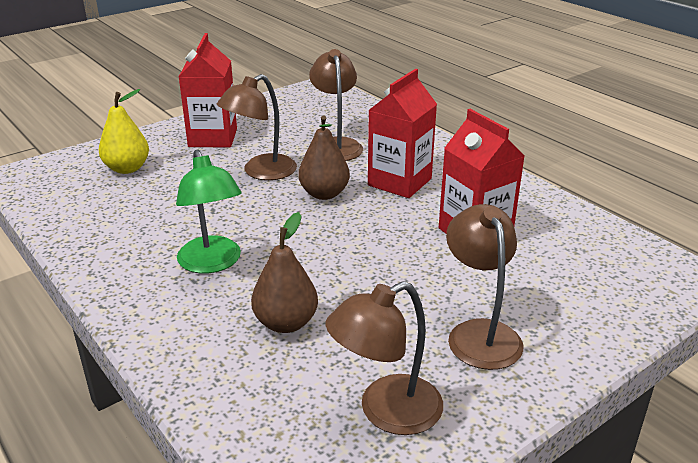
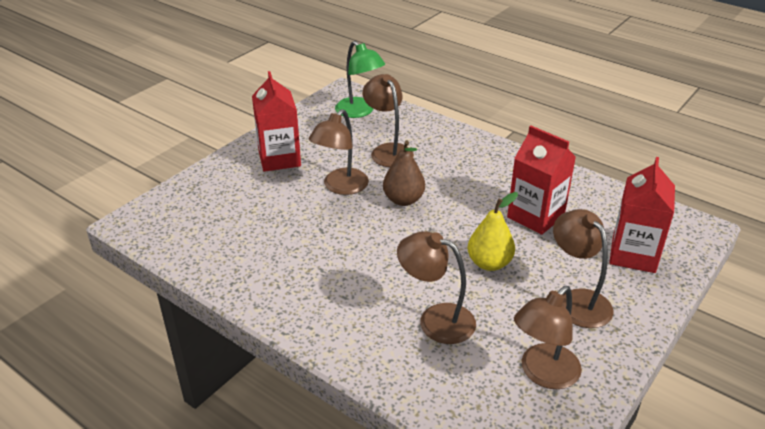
camera: 15 degrees left, 5 degrees up
(127, 168) = (223, 201): yellow pear -> yellow pear (489, 263)
(212, 263) = (350, 279): green lamp -> green lamp (359, 112)
(286, 323) = (436, 319): brown pear -> brown lamp
(399, 182) = (457, 179): red carton -> red carton (633, 255)

